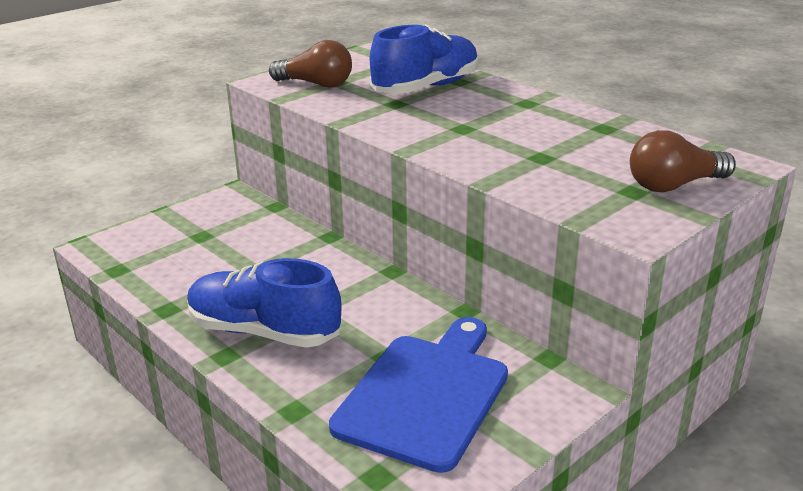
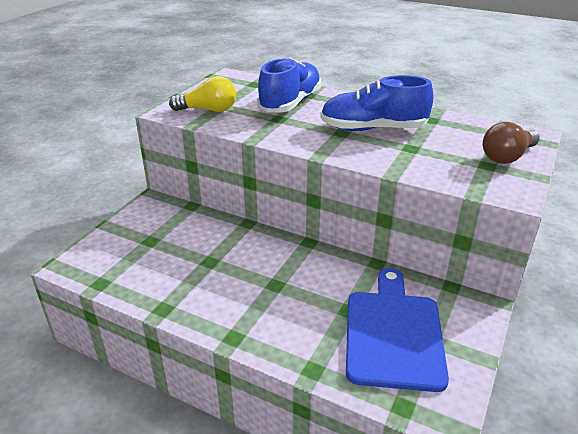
camera: 20 degrees left, 5 degrees up
(264, 332) = (250, 311): blue shoe -> blue shoe (373, 129)
(316, 84) = (208, 110): brown light bulb -> yellow light bulb

